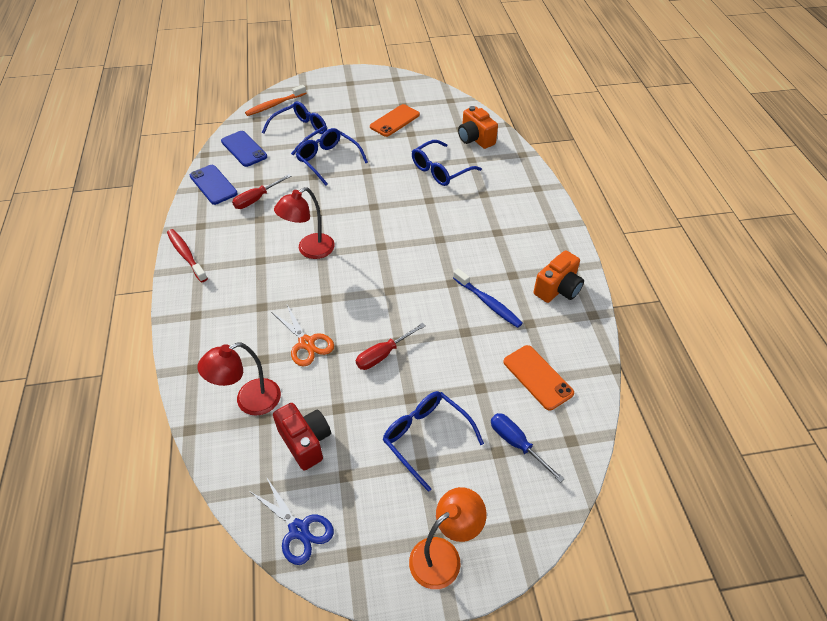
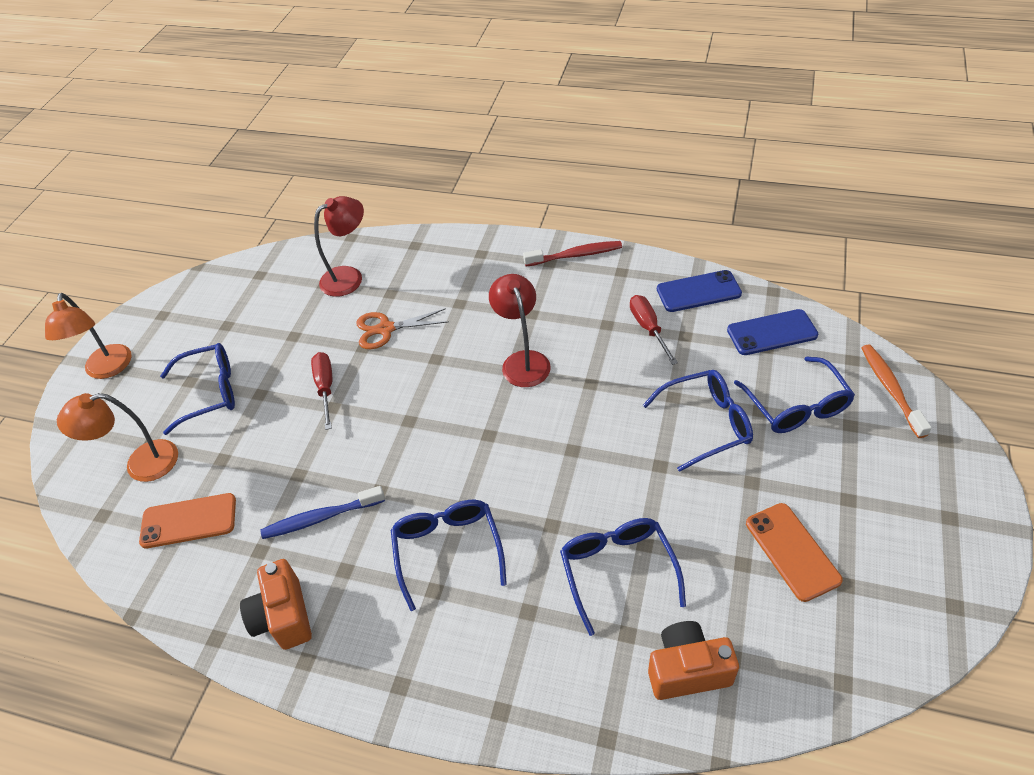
camera: 120 degrees right, 0 degrees up
(249, 401) = (349, 277): red lamp -> red lamp turned 60 degrees clockwise
(299, 529) = (209, 287): blue scissors -> none
(305, 442) = (278, 306): red camera -> none
(471, 235) = (448, 551): none -> blue glasses
(517, 444) = (141, 464): blue screwdriver -> orange lamp

